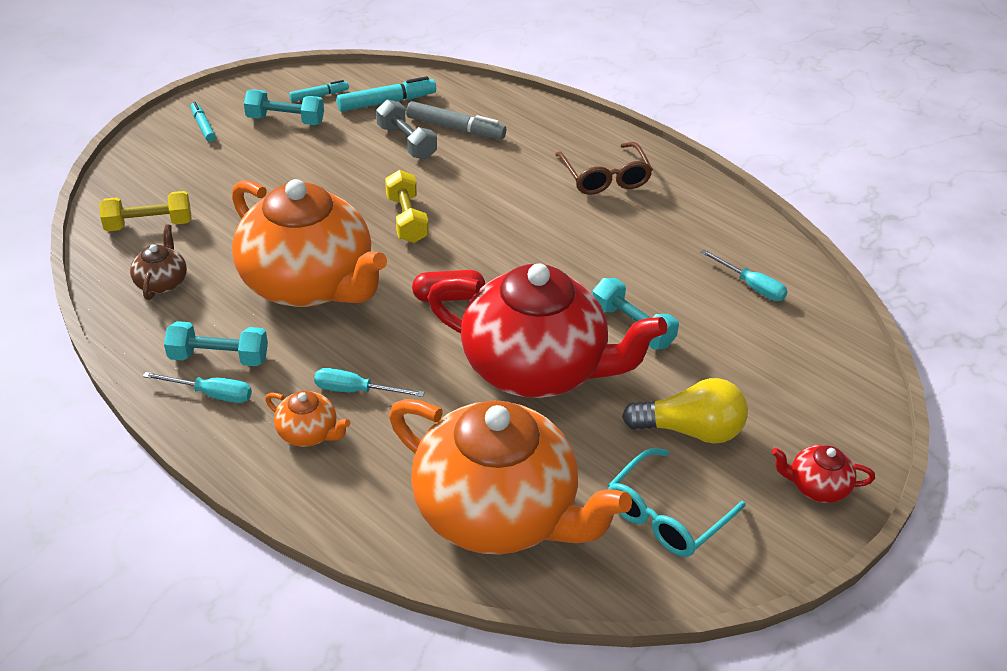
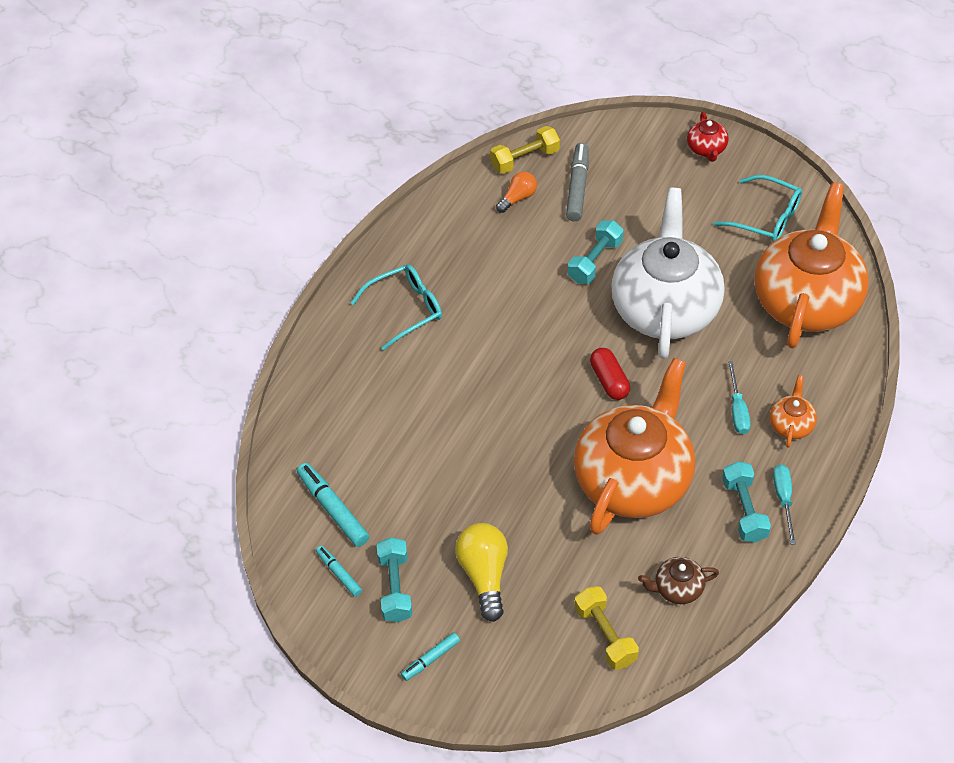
camera: 100 degrees left, 10 degrees up
(406, 142) = (400, 471): grey dumbbell -> none
(407, 219) = (520, 437): yellow dumbbell -> yellow dumbbell (525, 159)
(455, 128) = (362, 438): grey marker -> grey marker (577, 187)
(536, 368) = (665, 308): red teapot -> white teapot
(605, 178) = (406, 309): brown glasses -> turquoise glasses
(690, 430) = (687, 215): yellow light bulb -> yellow light bulb (484, 575)
(751, 286) = (518, 198): turquoise screwdriver -> orange light bulb

